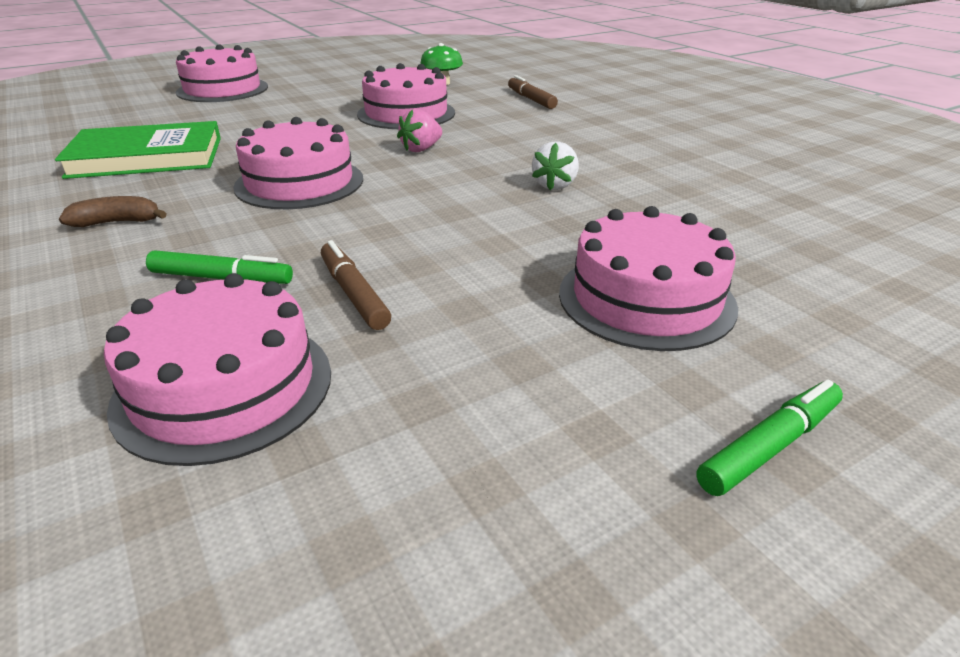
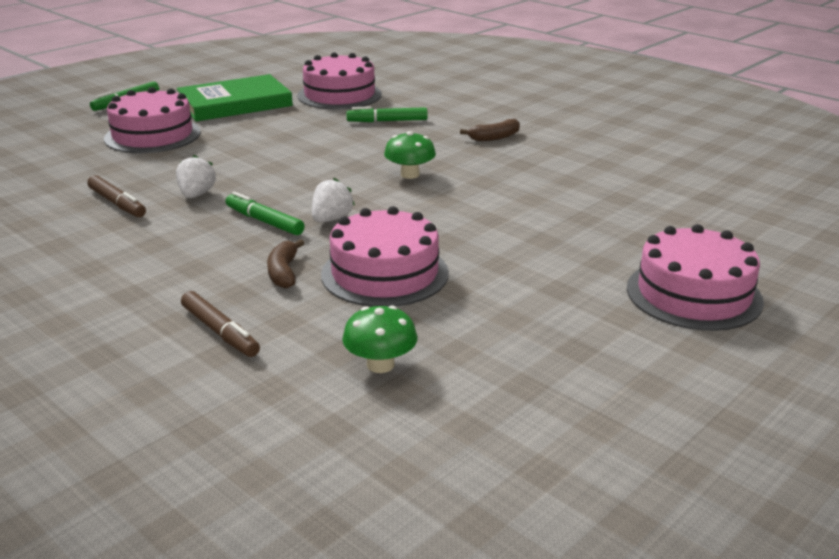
camera: 165 degrees right, 5 degrees down
(147, 157) = (572, 182): green book -> green book (235, 103)
(299, 182) = (410, 174): pink cake -> green mushroom
(354, 294) = (310, 122): brown marker -> brown marker (117, 203)
(421, 149) = (331, 219): pink strawberry -> white strawberry
(481, 120) = (283, 272): none -> brown banana
(485, 153) = (264, 222): none -> green marker

